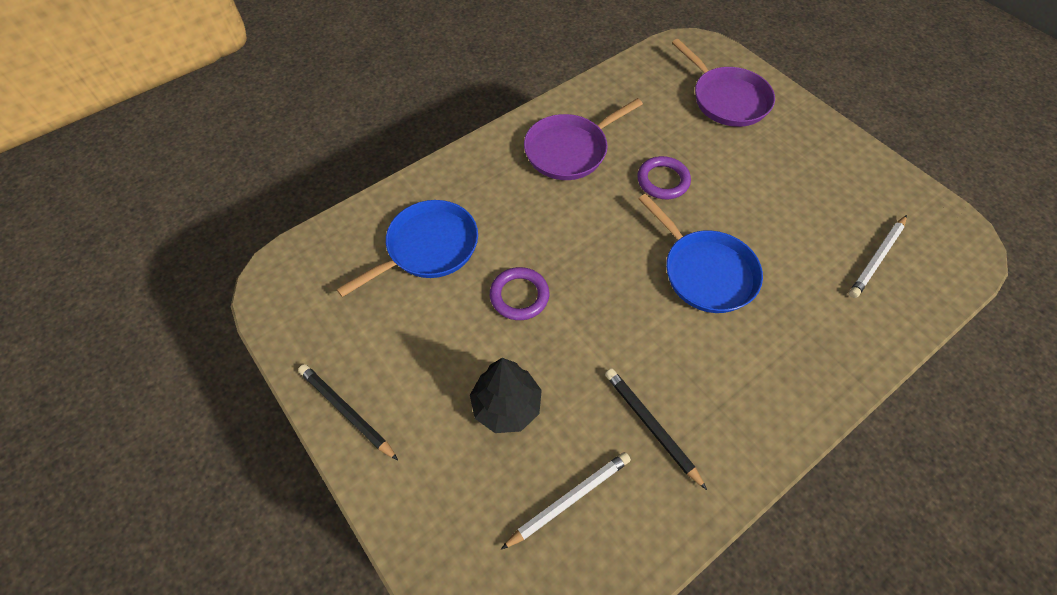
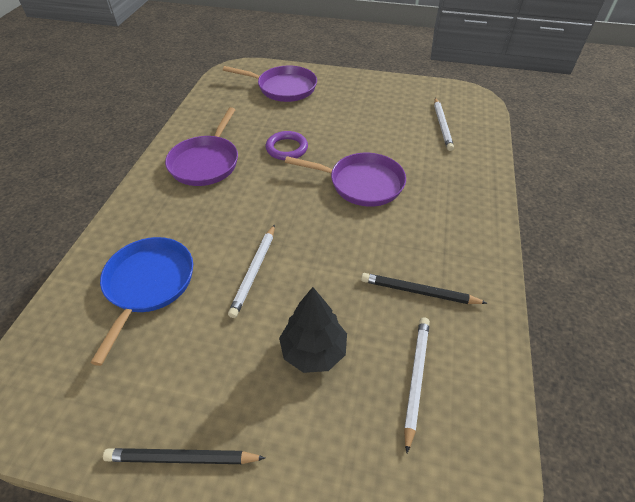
camera: 40 degrees left, 10 degrees down
(519, 296) = (254, 271): purple ring -> white pencil
(705, 272) = (362, 183): blue pan -> purple pan

